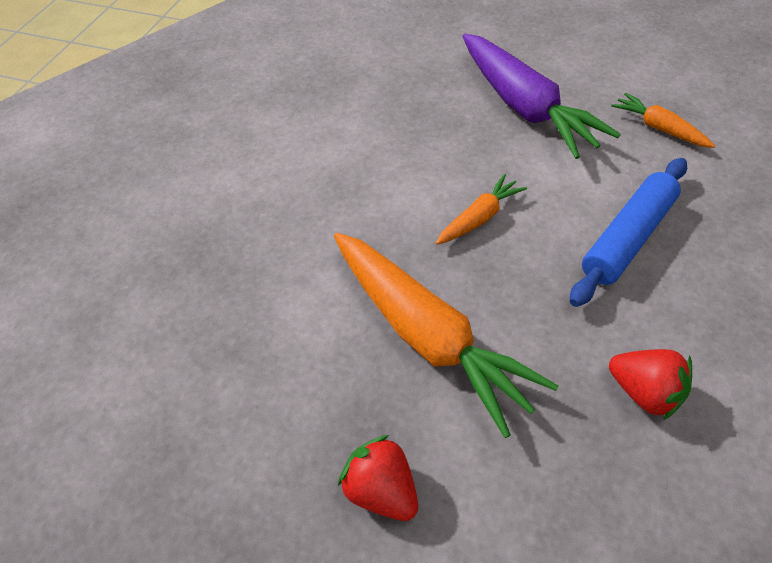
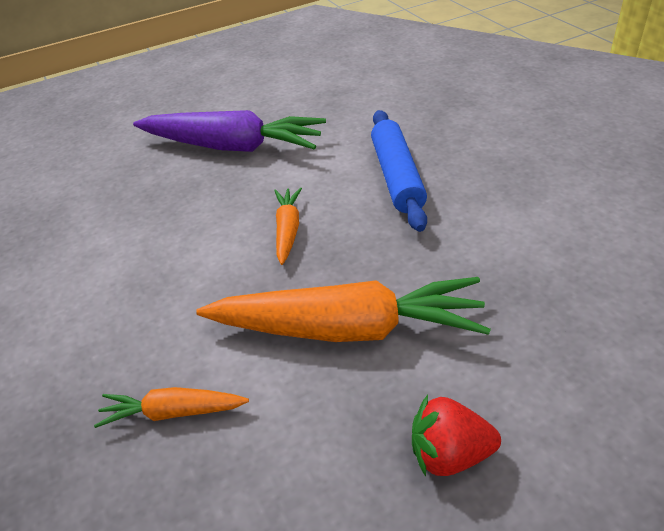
camera: 45 degrees left, 10 degrees down
(643, 392) = (515, 249): red strawberry -> none
(659, 128) = (337, 108): orange carrot -> orange carrot (173, 412)

